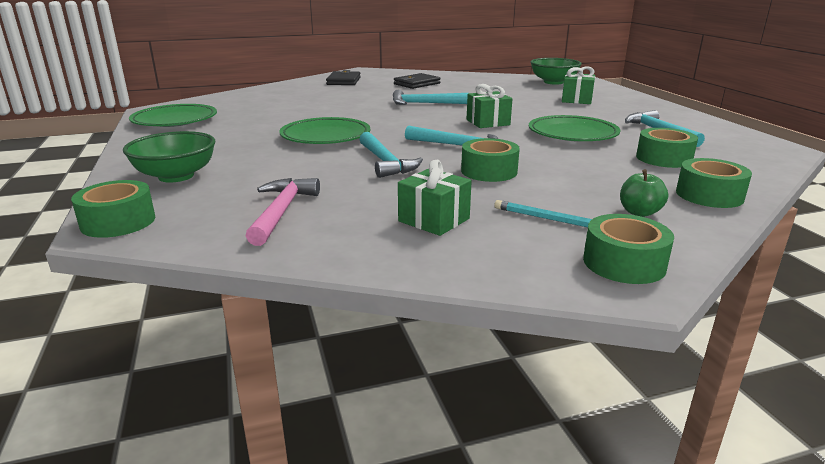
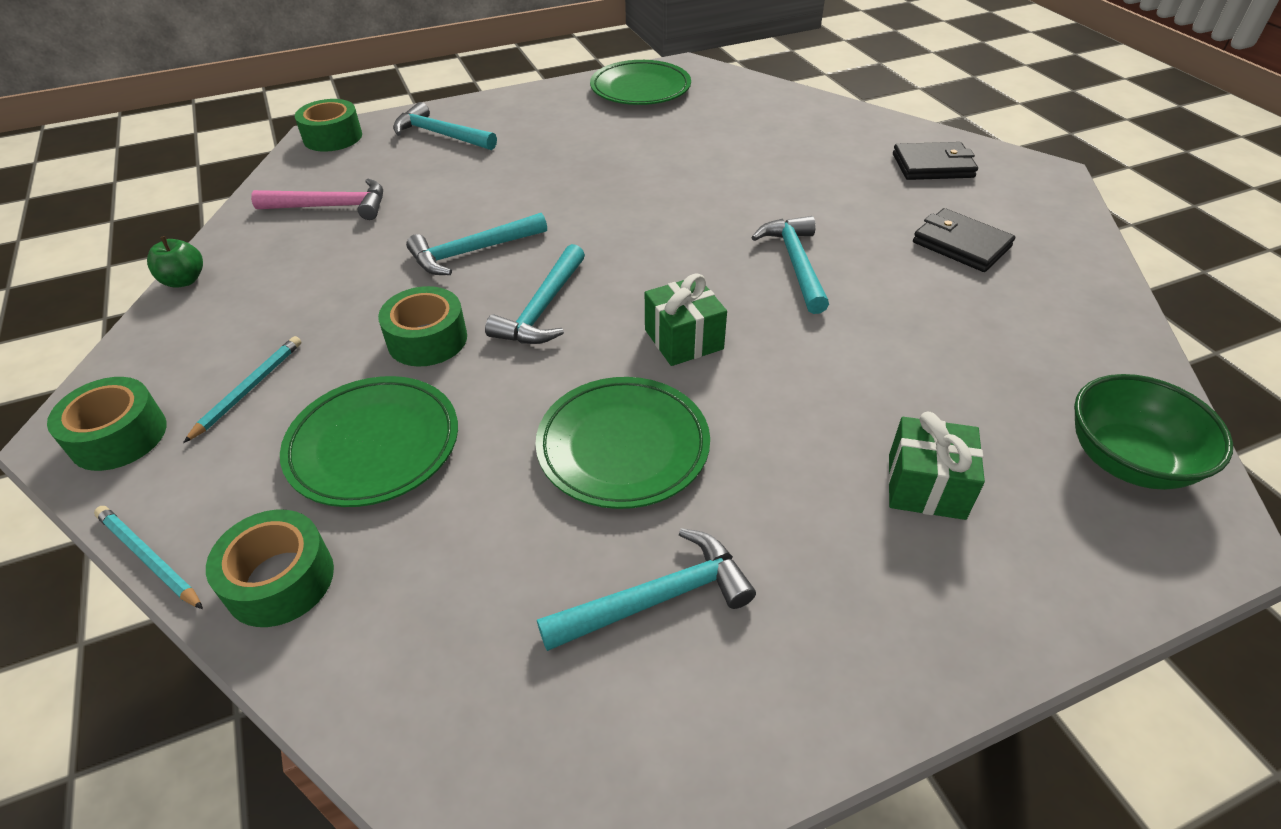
camera: 85 degrees right, 20 degrees up
(176, 176) = (440, 135): green bowl -> turquoise hammer
(325, 136) = (583, 195): green plate -> green plate (374, 446)
(434, 220) = (280, 299): green gift -> none
(639, 212) = (243, 476): green apple -> green apple (184, 280)
(664, 158) = (470, 561): green tape -> none
(726, 232) = (149, 558): none -> turquoise pencil

